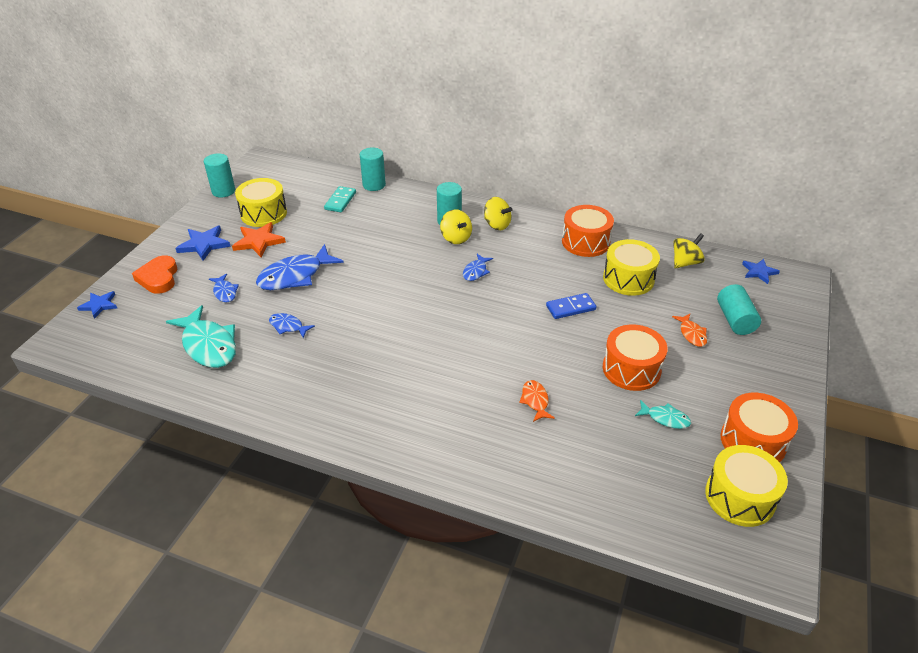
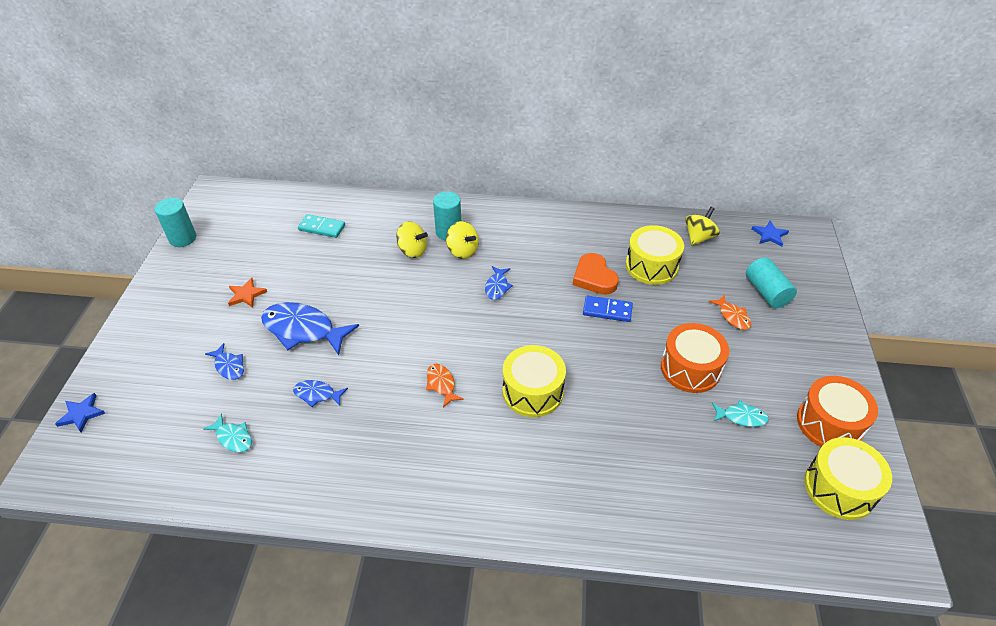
camera: 15 degrees left, 5 degrees up
(158, 278) = (143, 363): orange heart -> orange heart (594, 277)
(204, 244) = (183, 310): blue star -> none
(208, 345) = (233, 438): turquoise fish -> turquoise fish, size x0.50
(259, 241) = (246, 294): orange star -> orange star, size x0.66
(263, 213) = (240, 258): yellow drum -> yellow drum (532, 391)
(295, 276) = (303, 330): blue fish -> blue fish turned 75 degrees clockwise
(340, 201) = (322, 228): turquoise domino -> turquoise domino turned 75 degrees counterclockwise
(374, 185) = (352, 202): turquoise cylinder -> none
(497, 225) = (499, 227): yellow spinning top -> yellow spinning top (412, 251)
(535, 401) = (610, 426): orange fish -> orange fish (441, 384)
(570, 308) = (607, 310): blue domino -> blue domino turned 45 degrees clockwise
(585, 242) = (595, 231): orange drum -> none

